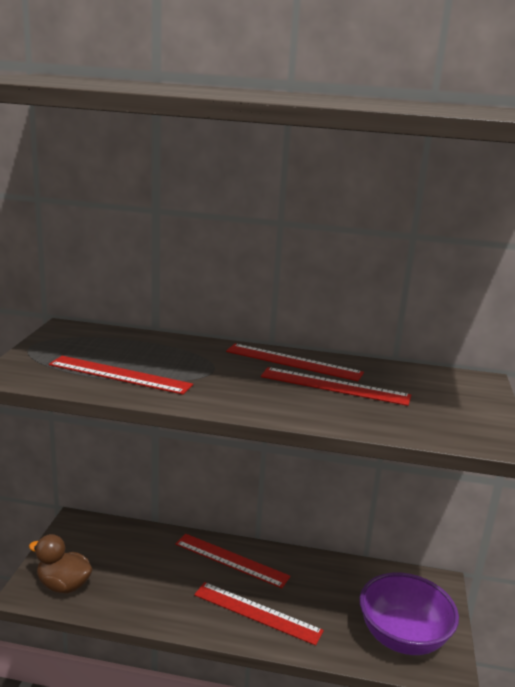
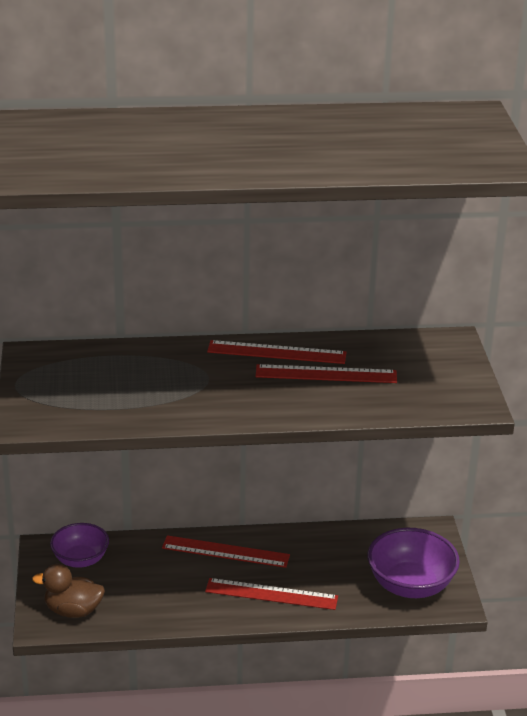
camera: 15 degrees left, 10 degrees up
(99, 539) = (80, 559): none -> purple bowl
(119, 375) = (126, 402): red ruler -> none

